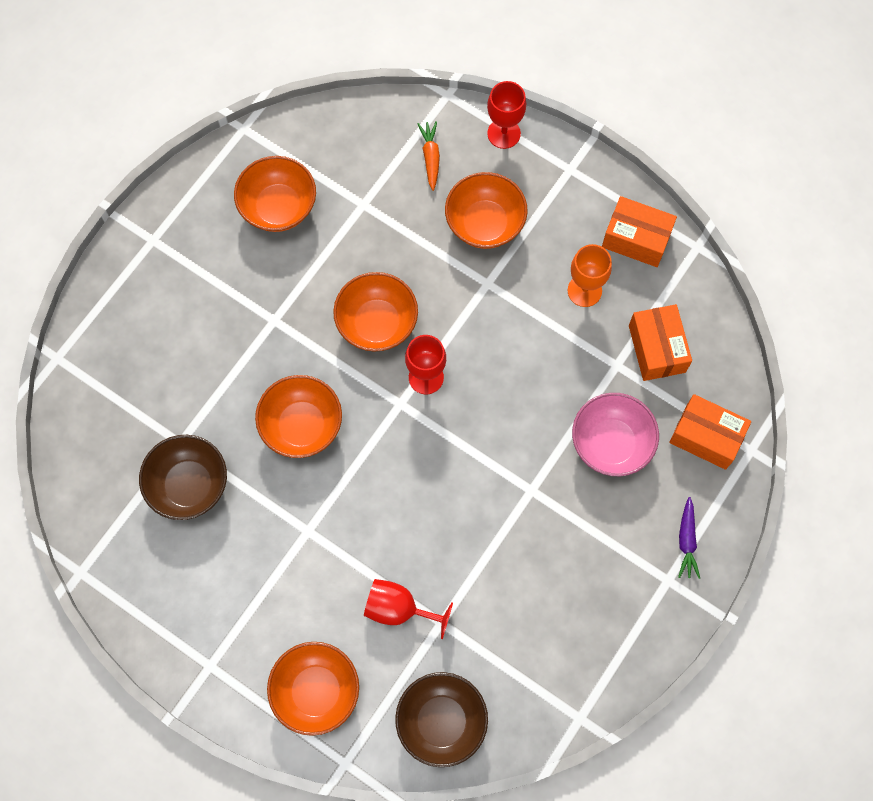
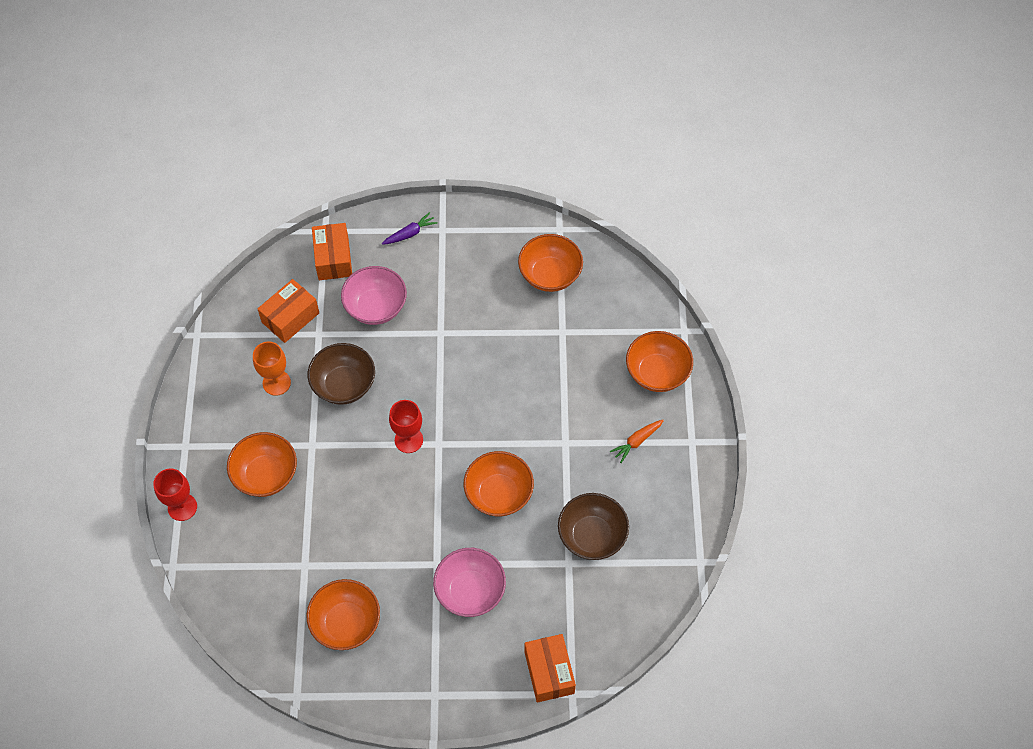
camera: 125 degrees left, 10 degrees down
(223, 333) = (470, 591): none -> pink bowl
(377, 323) = (391, 495): orange bowl -> orange bowl (550, 275)
(399, 609) = (572, 359): red goblet -> none
(430, 157) = (234, 544): orange carrot -> orange carrot (636, 441)
(441, 721) = (619, 296): brown bowl -> brown bowl (344, 385)
(636, 239) = (215, 374): orange box -> orange box (549, 672)

